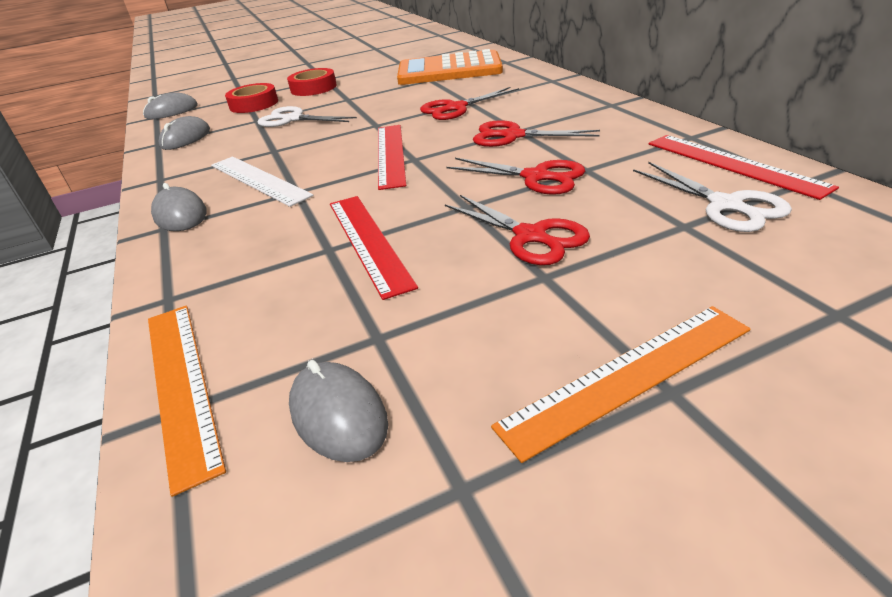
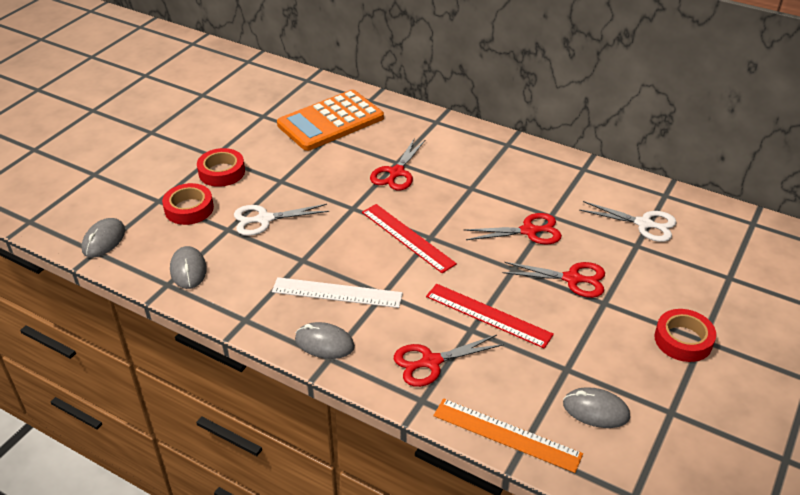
camera: 40 degrees left, 5 degrees up
(513, 136) = (474, 195): red scissors -> red scissors (431, 362)
(628, 376) = (683, 340): orange ruler -> red tape
(733, 164) = (624, 189): red ruler -> none

